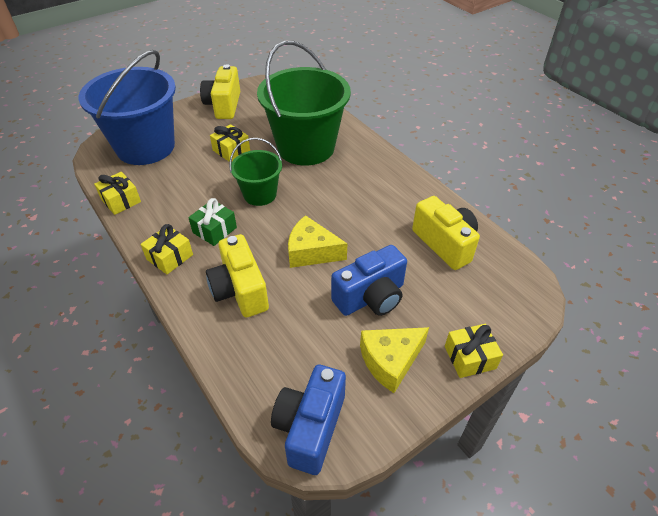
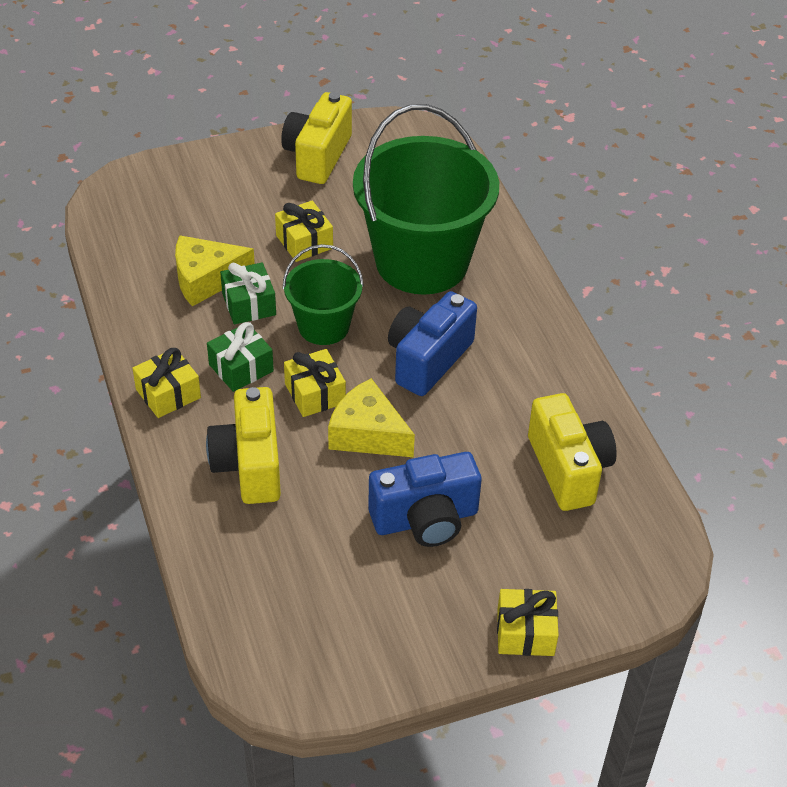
camera: 15 degrees right, 0 degrees up
(121, 200) = (121, 290): yellow gift -> yellow gift (315, 393)
(145, 147) = (177, 207): blue bucket -> none
(208, 191) = (249, 304): none -> green gift
(310, 427) = (282, 660): blue camera -> blue camera (428, 359)
(390, 361) = (416, 609): yellow cheese -> yellow cheese (206, 279)

